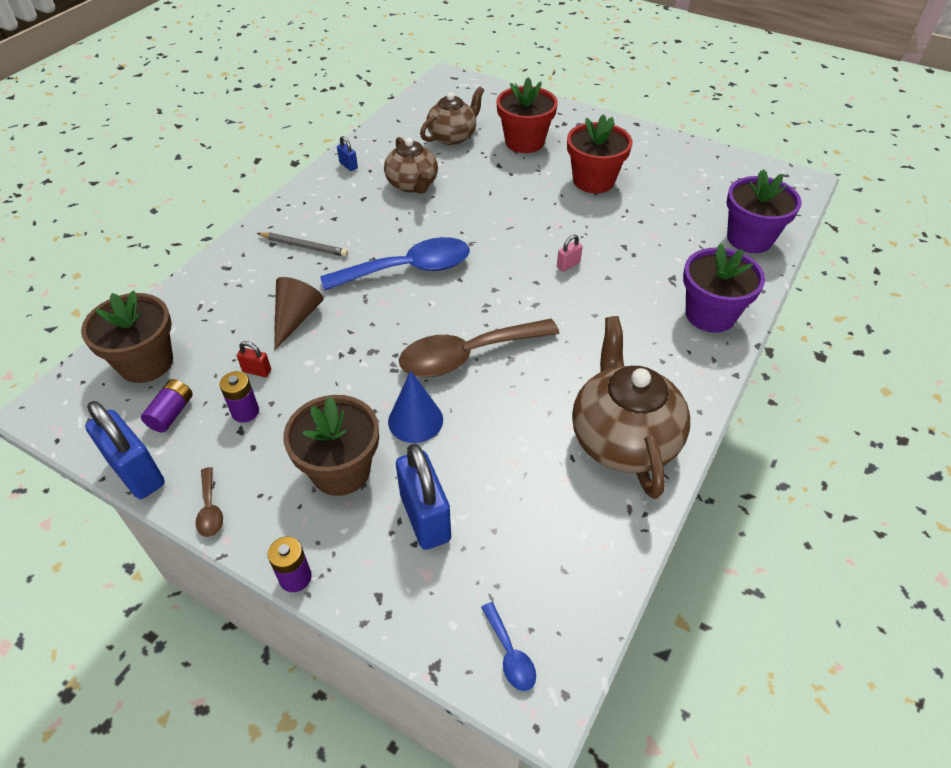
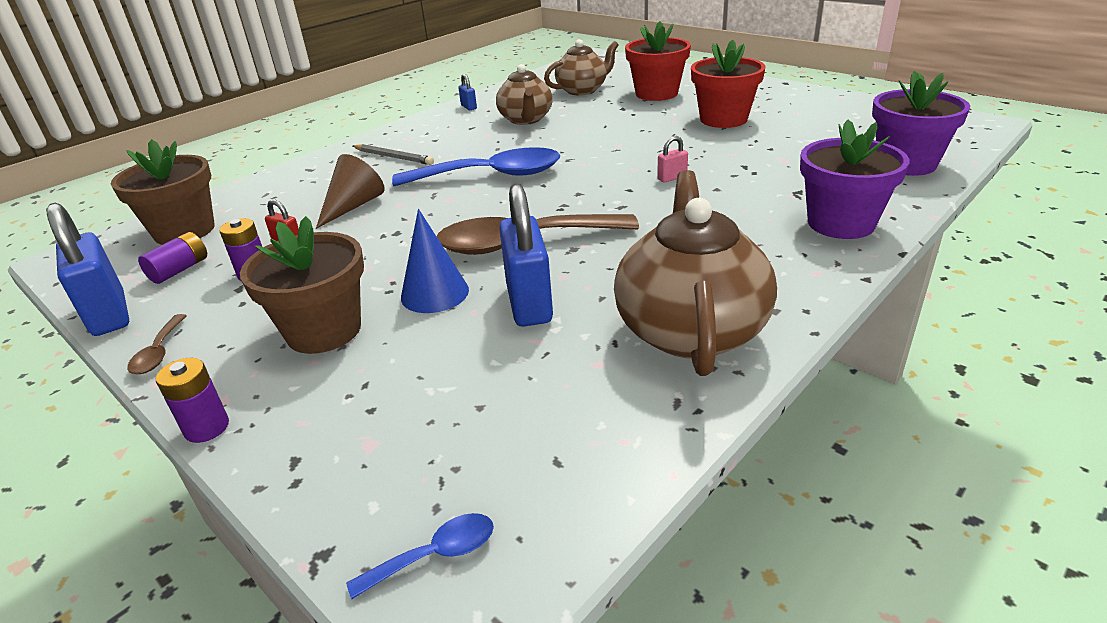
camera: 15 degrees right, 15 degrees down
(425, 517) = (398, 384): blue padlock -> blue padlock (529, 303)
(510, 654) = (435, 555): blue spoon -> blue spoon turned 105 degrees counterclockwise

